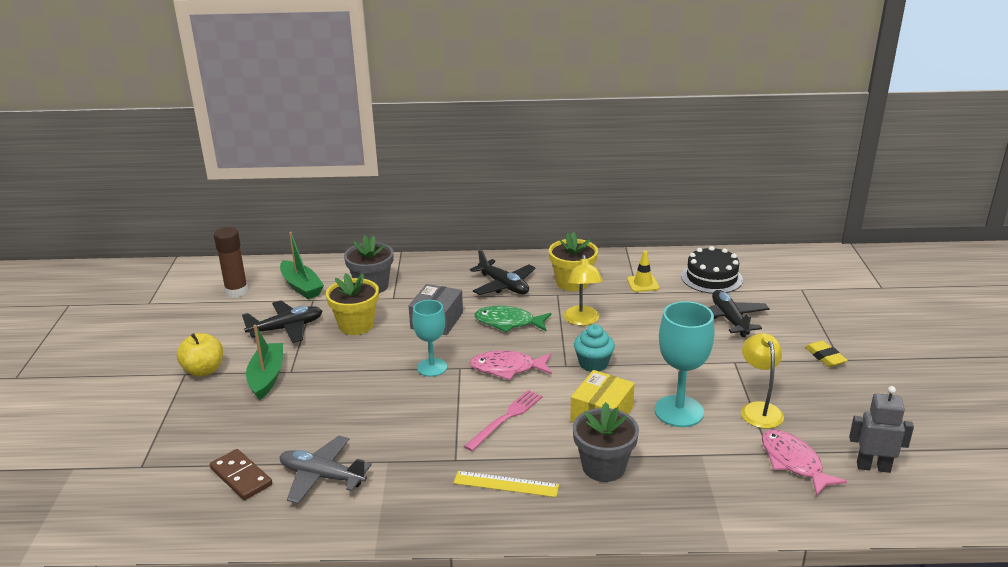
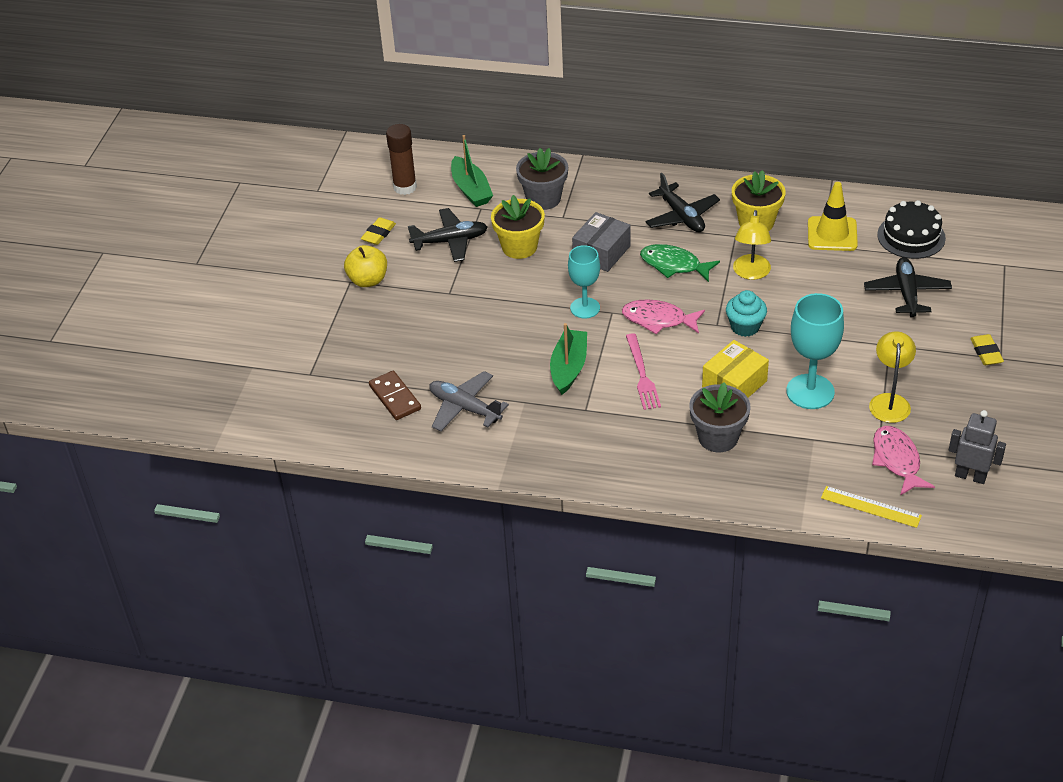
camera: 15 degrees right, 15 degrees up
(213, 330) = (378, 234): none -> yellow eraser
(267, 377) = (426, 296): green boat -> green boat (569, 368)
(506, 418) = (642, 374): pink fork -> pink fork turned 120 degrees clockwise
(506, 484) = (625, 440): yellow ruler -> yellow ruler (871, 506)
(643, 284) = (832, 234): yellow traffic cone -> yellow traffic cone, size x1.59

